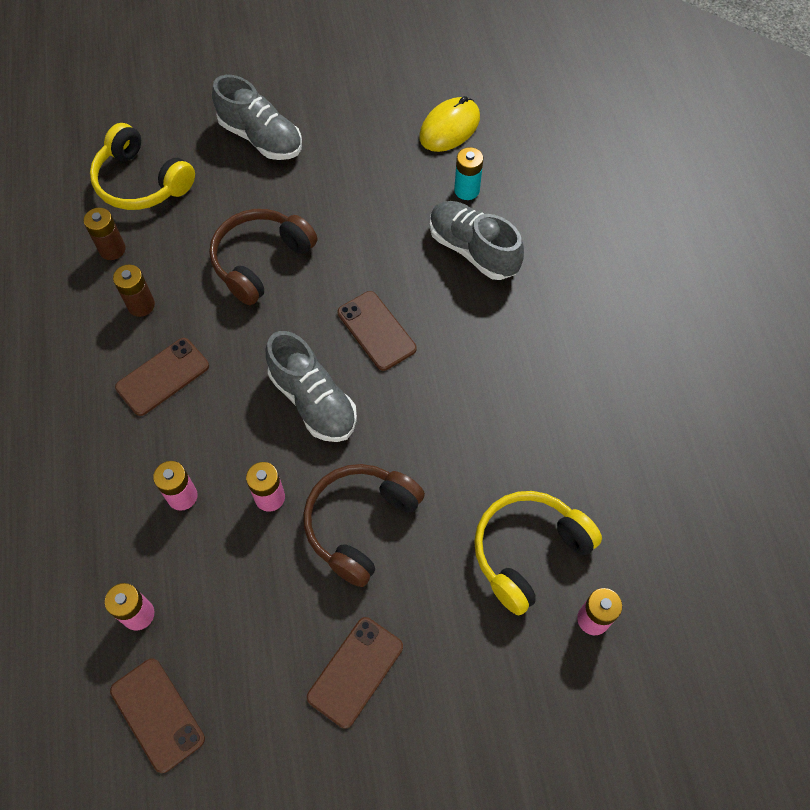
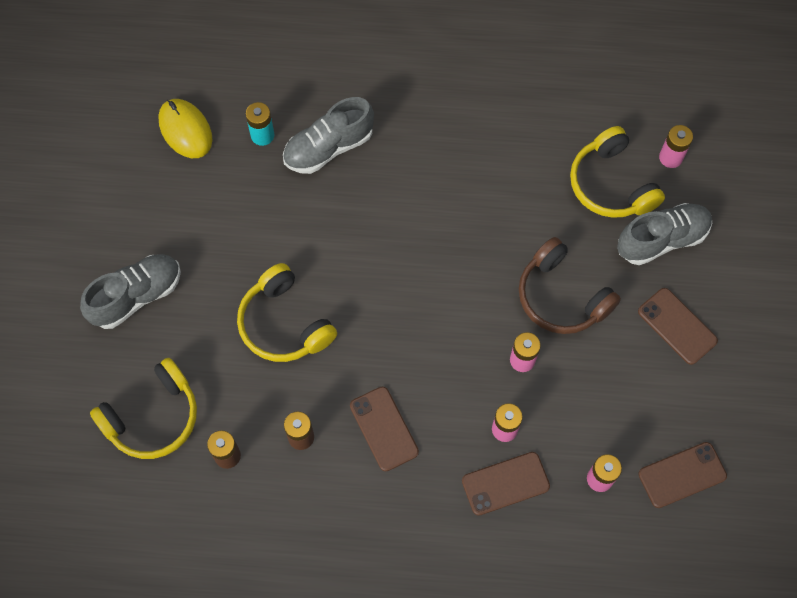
camera: 75 degrees left, 5 degrees up
(261, 261) = (284, 323): brown headphones -> yellow headphones
(313, 401) = (442, 309): grey shoe -> grey shoe (661, 240)
(376, 331) = (387, 244): brown phone -> brown phone (505, 483)

